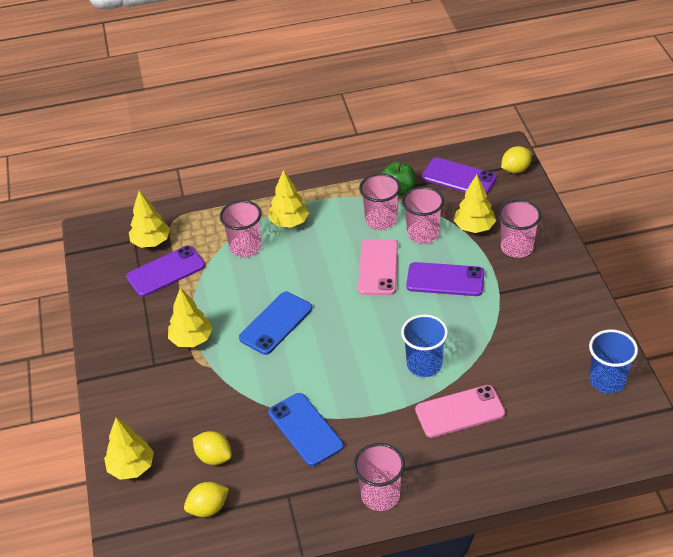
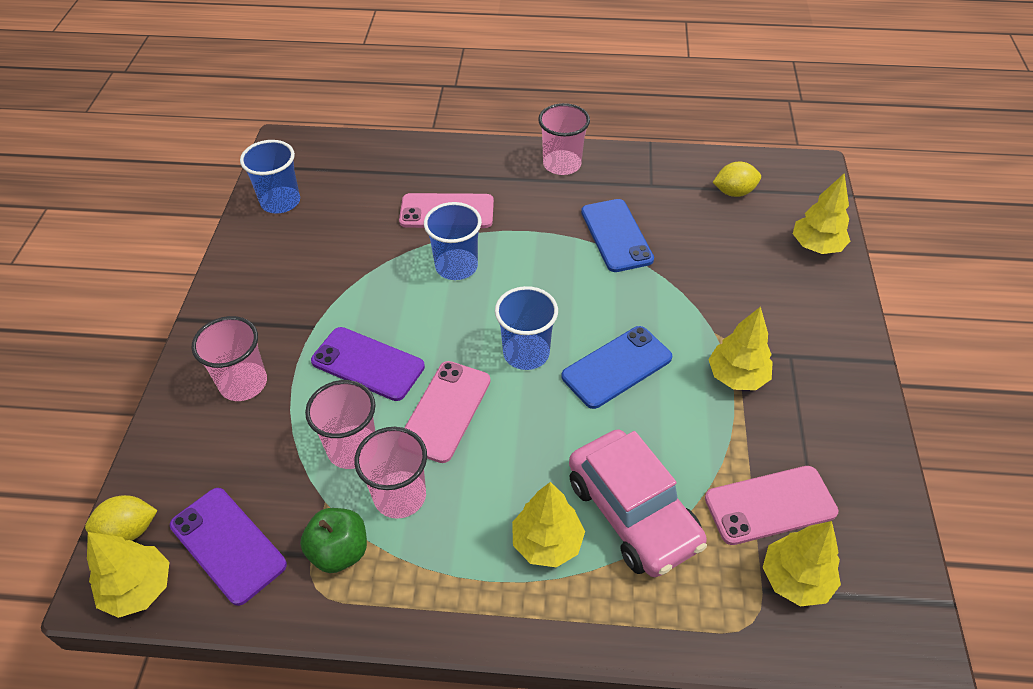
camera: 165 degrees left, 5 degrees up
(166, 271) = (770, 505): purple phone -> pink phone
(214, 457) = (722, 234): yellow lemon -> none
(245, 247) = (632, 513): pink cup -> pink car
(342, 315) = (526, 353): none -> blue cup
(474, 227) = (274, 436): yellow tree -> yellow tree (139, 589)

